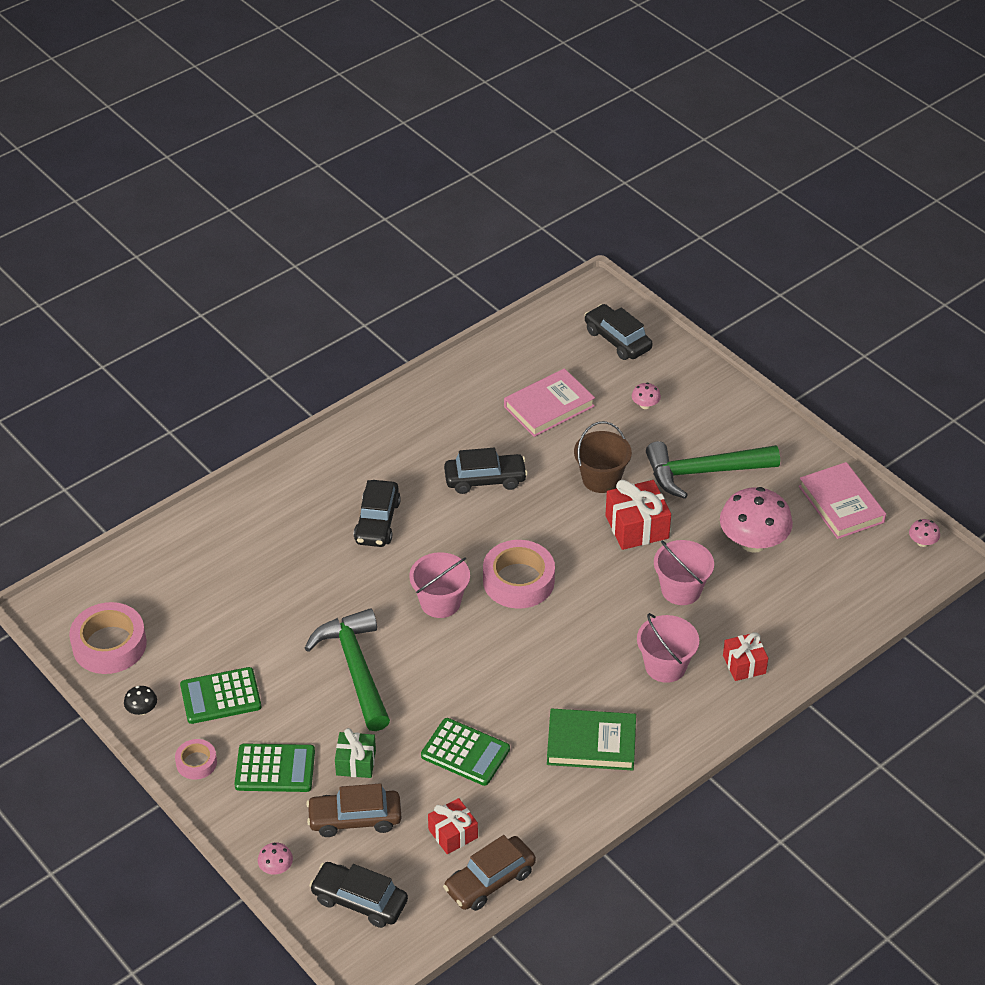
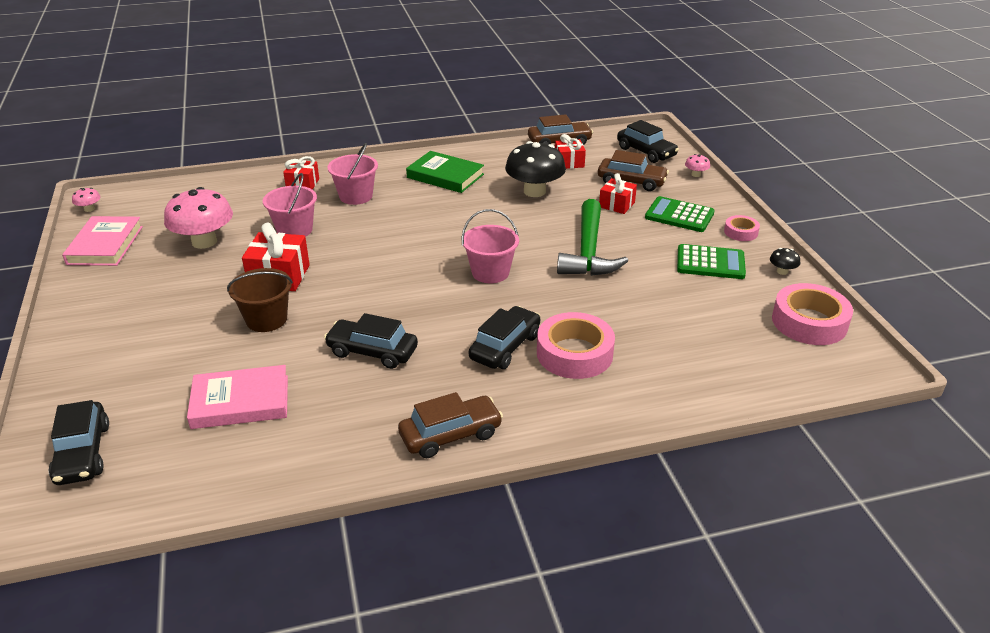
camera: 155 degrees left, 10 degrees down
(356, 763) = (616, 205): green gift -> red gift
(375, 434) = (450, 435): none -> brown car
(465, 752) = (534, 191): green calculator -> black mushroom
(518, 581) = (413, 269): pink tape -> pink tape (574, 353)
(645, 405) = (147, 370): pink mushroom -> none
(703, 472) = (175, 298): green hammer -> none

